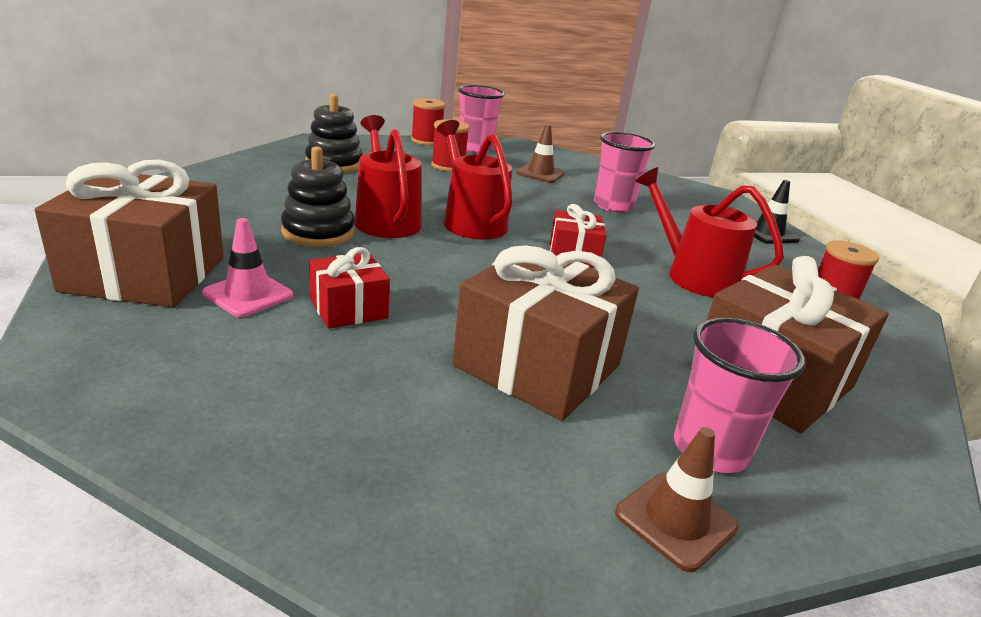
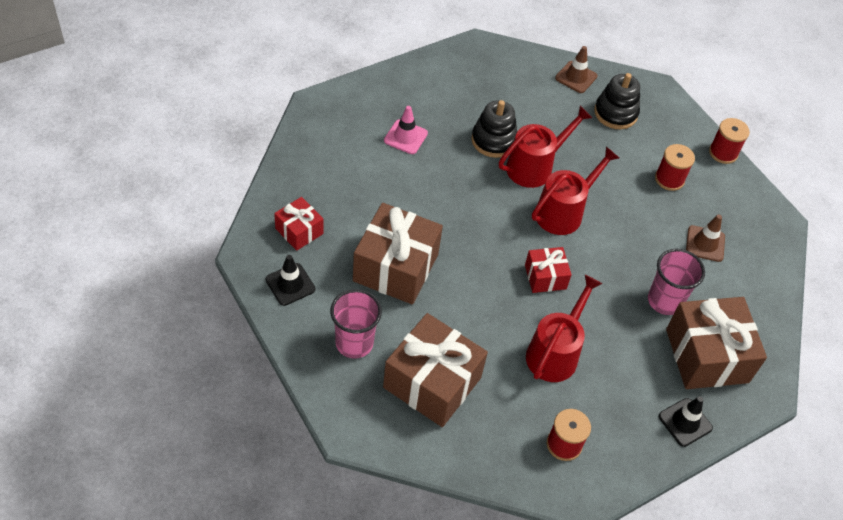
camera: 75 degrees right, 25 degrees up
(145, 274) = (405, 93): brown gift -> brown gift (707, 355)
(349, 309) = (412, 179): red gift -> red gift (299, 231)
(475, 148) = (733, 189): pink cup -> none
(561, 519) = (290, 284): none -> black traffic cone
(675, 520) = (302, 325): brown traffic cone -> brown traffic cone (576, 77)

